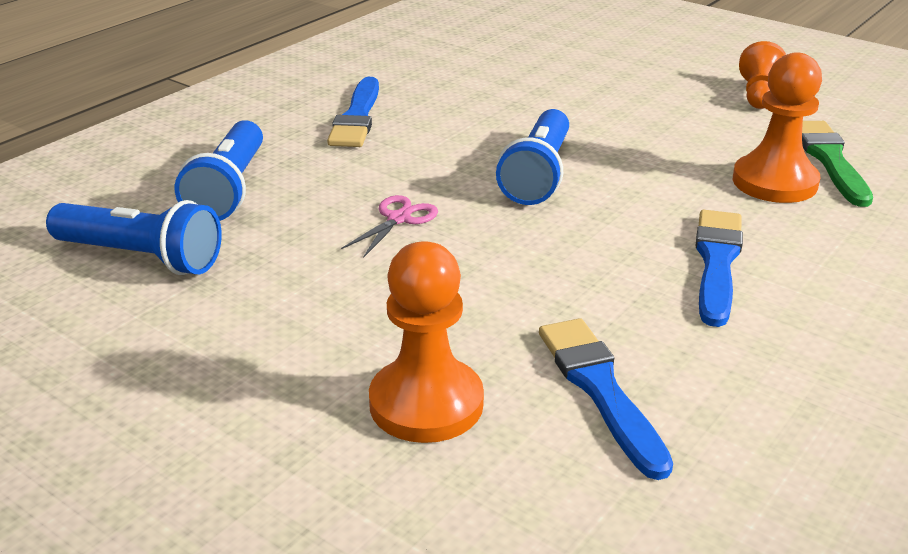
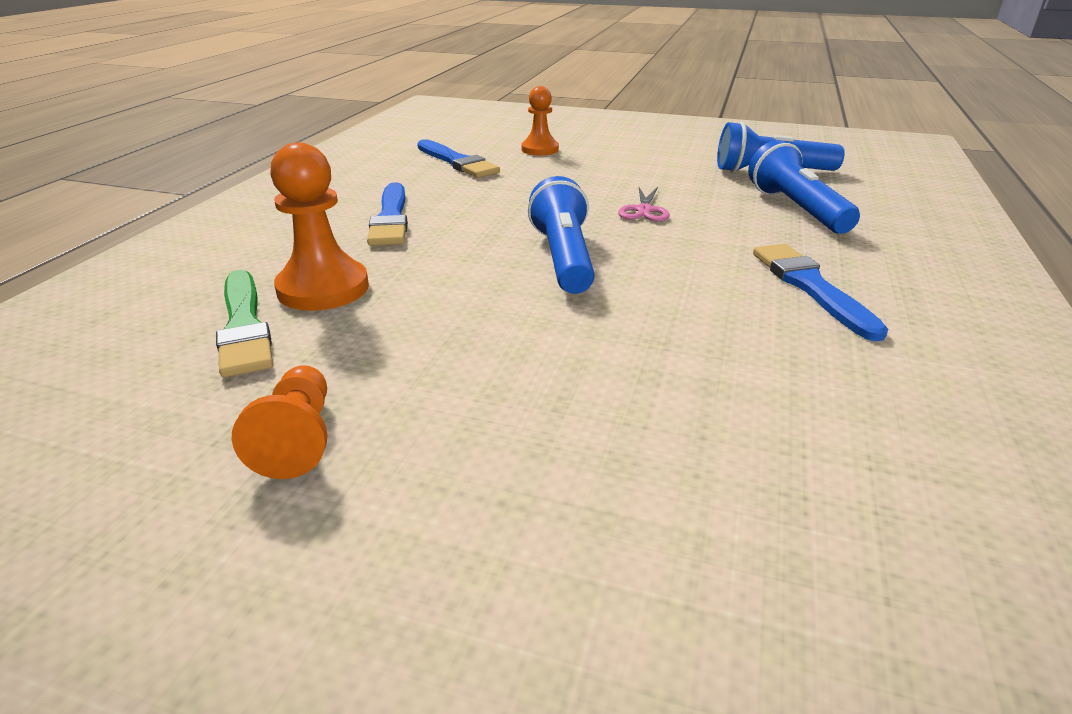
camera: 160 degrees right, 0 degrees up
(426, 403) = (540, 149): orange pawn -> orange pawn, size x0.66

